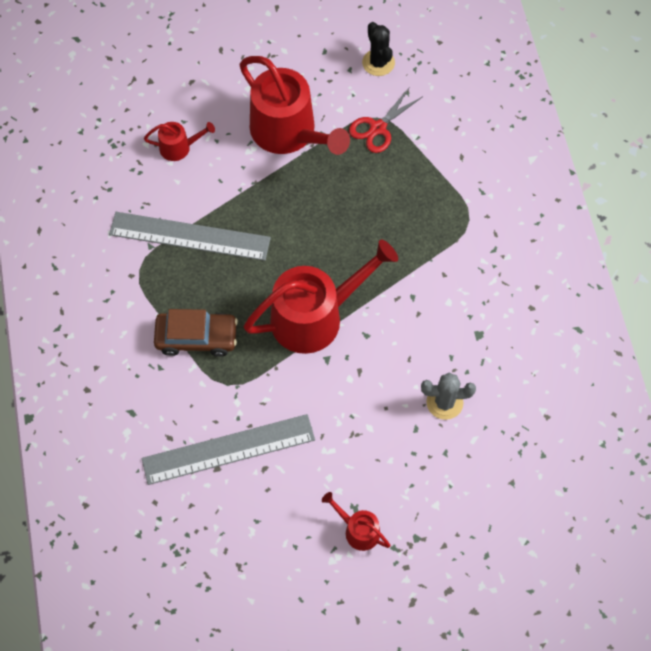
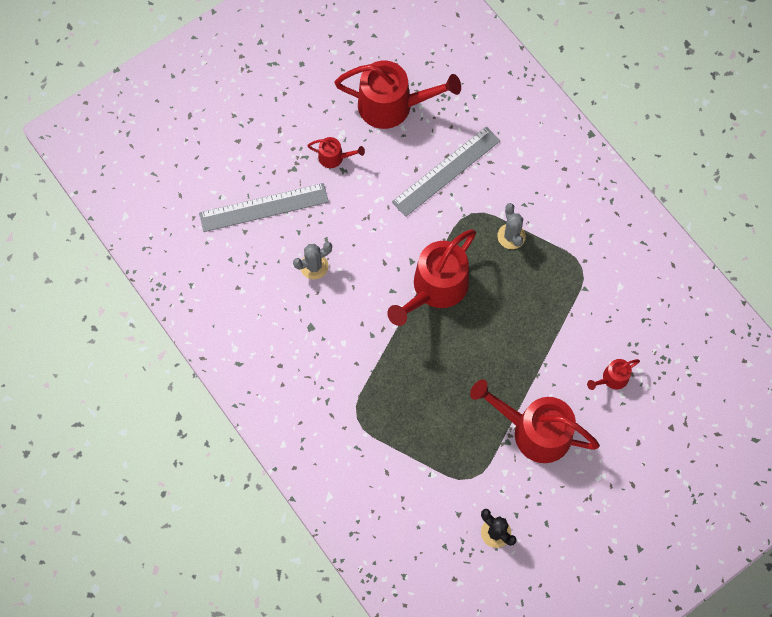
camera: 155 degrees right, 5 degrees up
(189, 236) = (560, 309): grey ruler -> grey ruler (264, 207)
(196, 337) = (511, 236): brown car -> grey cactus
(249, 568) = (393, 105): none -> red watering can
(378, 128) = (465, 468): red scissors -> none

